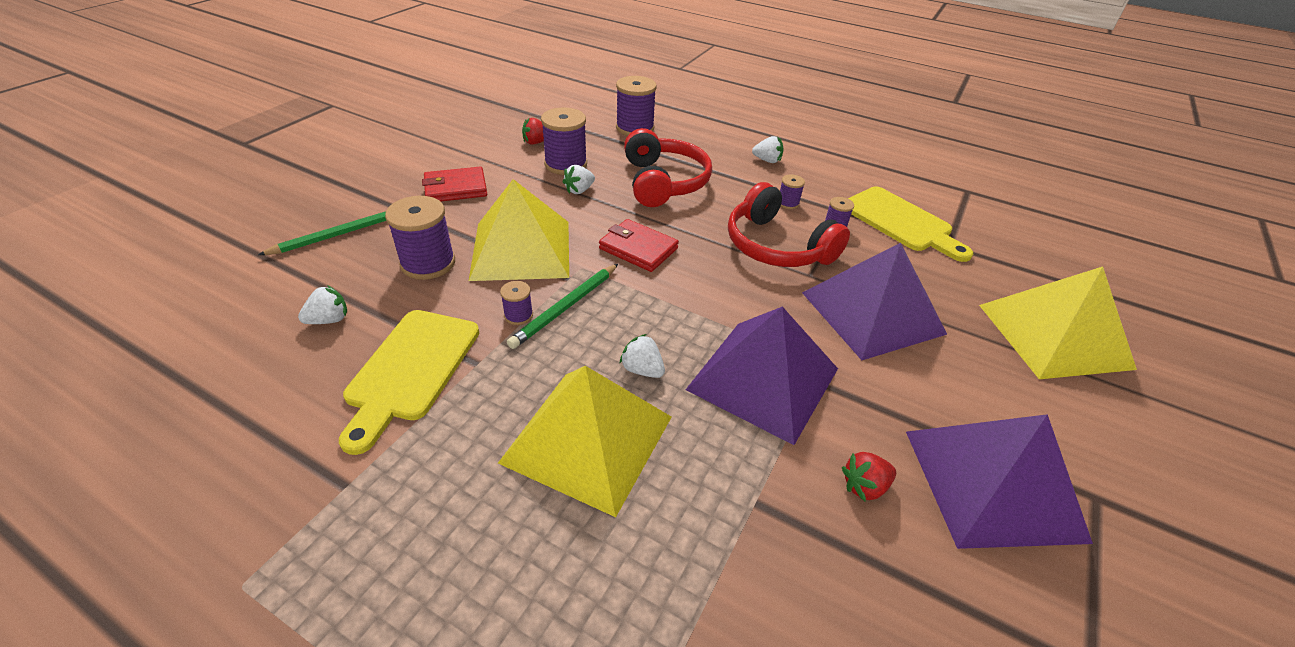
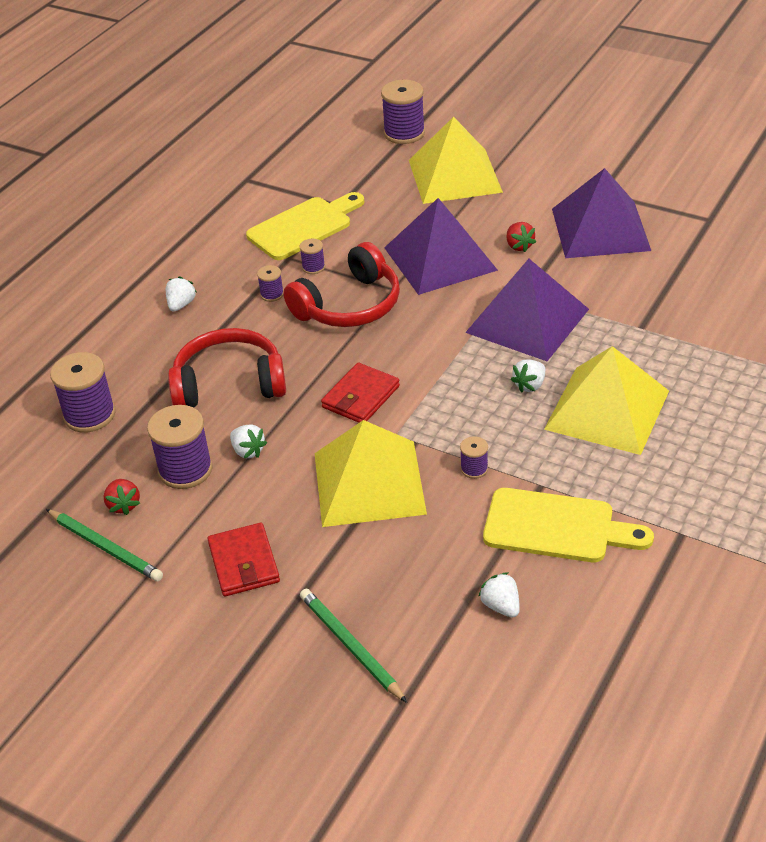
camera: 85 degrees left, 0 degrees up
(428, 263) = (400, 552): purple spool -> purple spool (404, 133)
(566, 307) = (458, 438): green pencil -> green pencil (105, 547)
(864, 486) = (616, 281): red strawberry -> red strawberry (519, 246)

